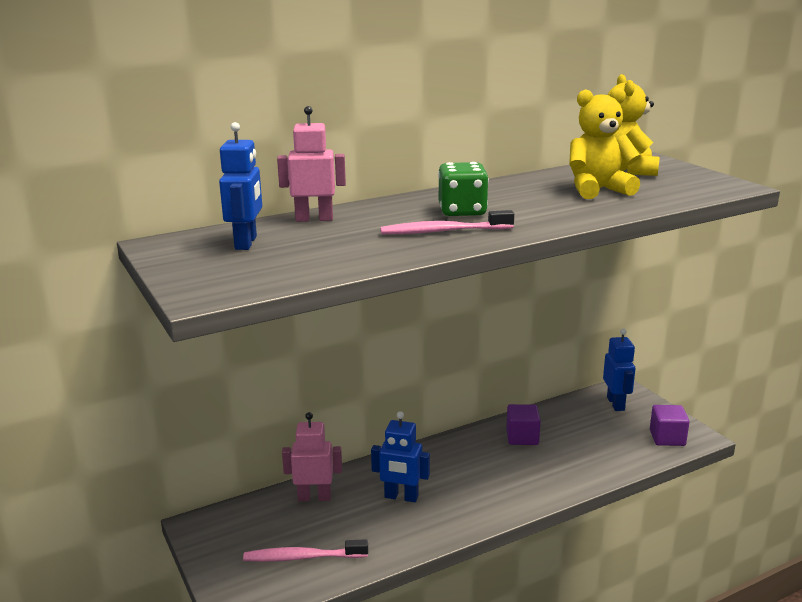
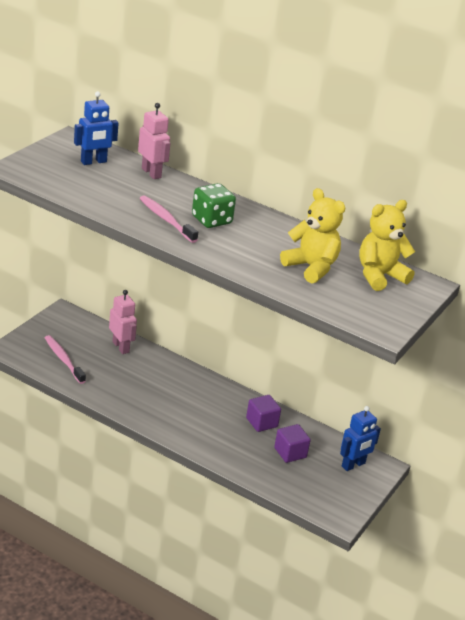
camera: 55 degrees right, 10 degrees up
(401, 497) = (147, 382): blue robot -> none
(667, 438) = (324, 500): purple cube -> purple cube (290, 453)

